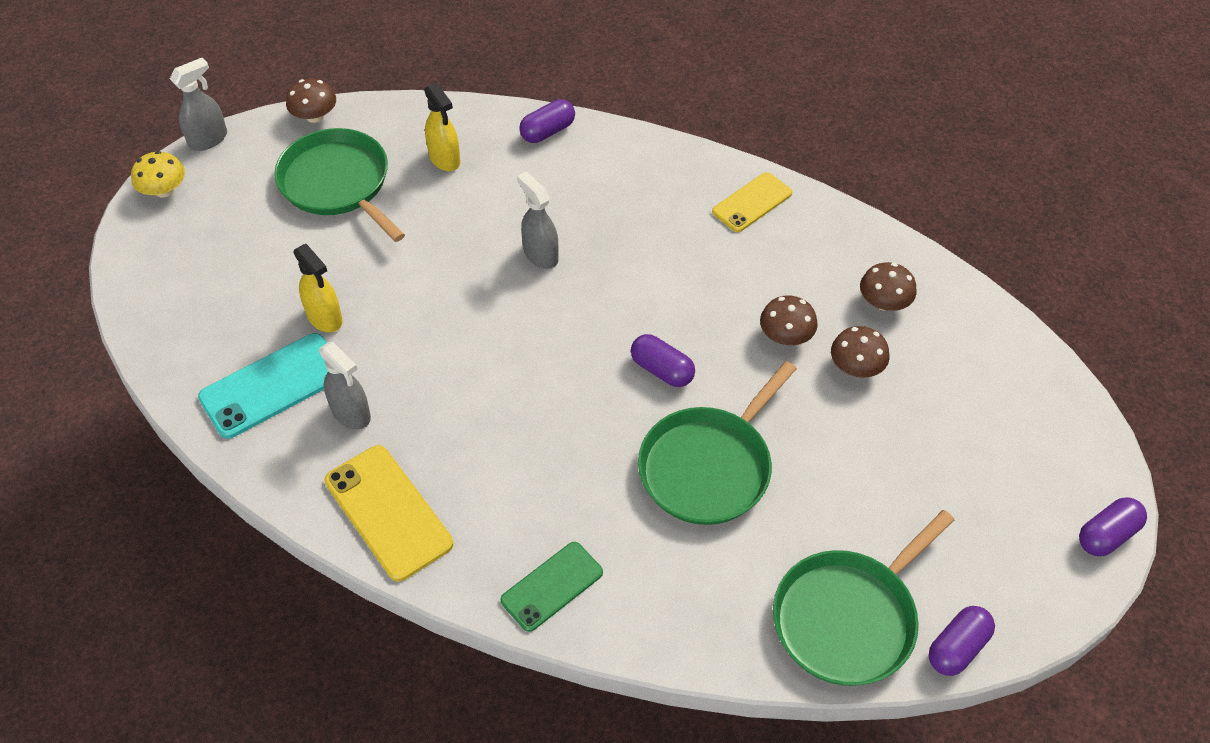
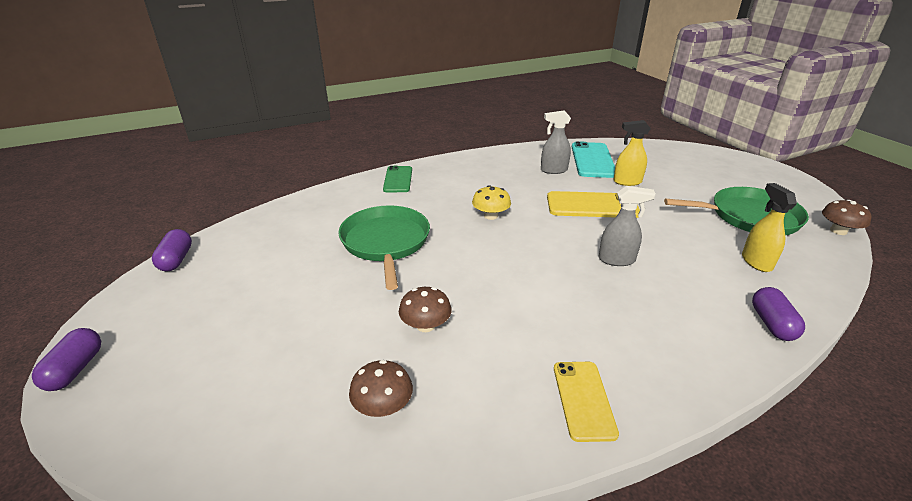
camera: 130 degrees right, 20 degrees down
(164, 190) = (774, 171): yellow mushroom -> yellow mushroom (490, 216)
(208, 139) = (822, 193): grey spray bottle -> none
(388, 512) = (487, 162): yellow phone -> yellow phone (592, 205)
(445, 159) = (756, 262): yellow spray bottle -> yellow spray bottle turned 75 degrees clockwise
(662, 370) = (467, 259): purple capsule -> none
(848, 617) = (250, 238): green pan -> none
(856, 367) = (356, 342): brown mushroom -> none

